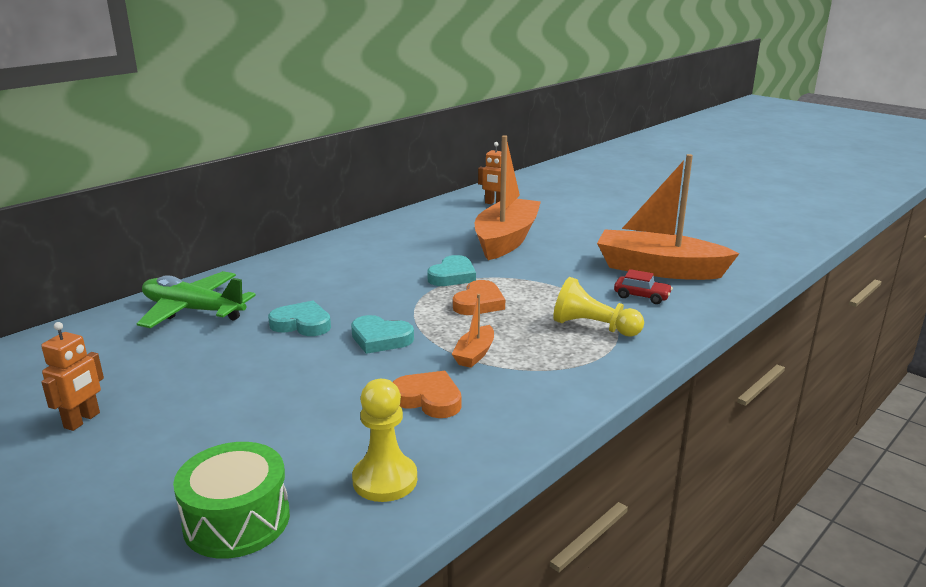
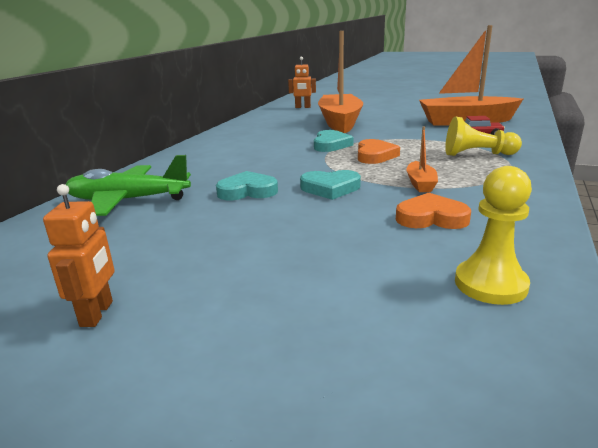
camera: 20 degrees left, 0 degrees up
(237, 520) = (402, 363): green drum -> none

